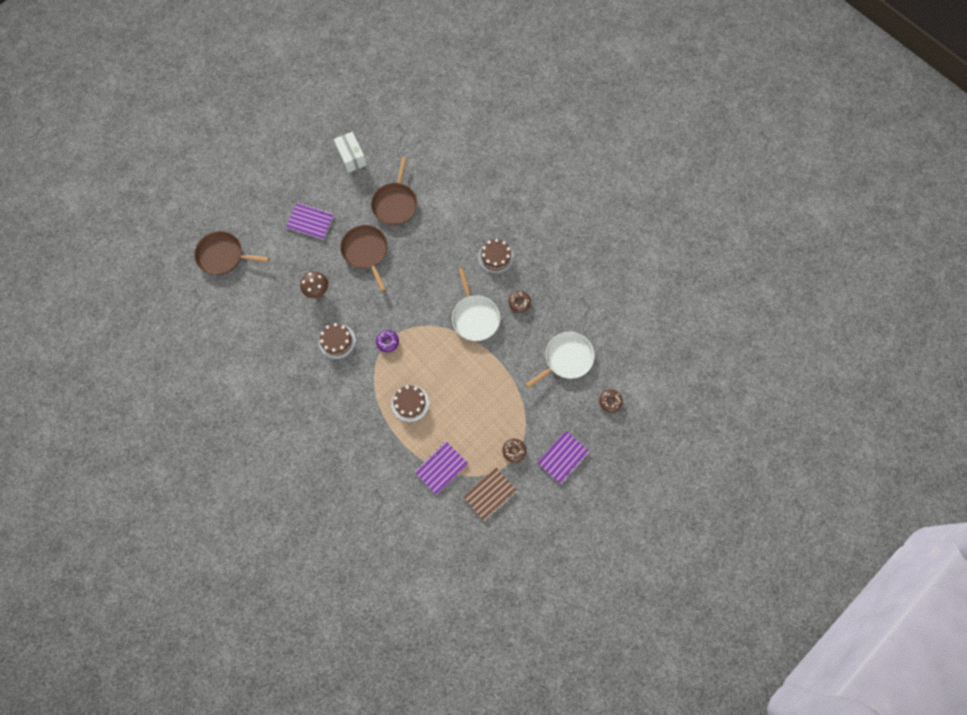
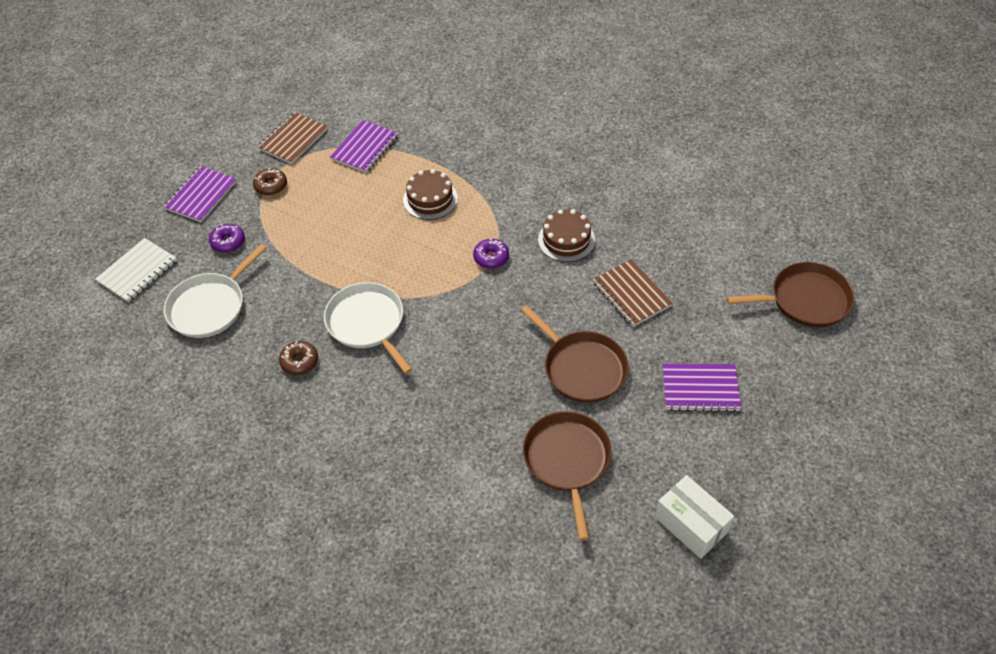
camera: 165 degrees right, 20 degrees down
(317, 290) = (631, 294): brown mushroom -> brown notebook
(495, 257) = (356, 420): brown cake -> none
(549, 408) = (228, 242): none -> purple donut
(610, 401) = (137, 271): brown donut -> white notebook

